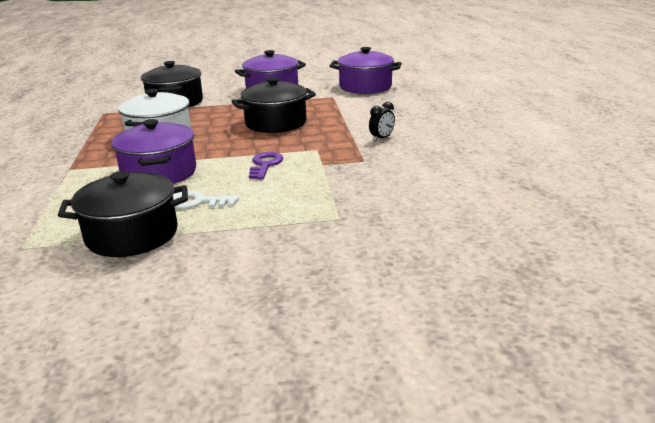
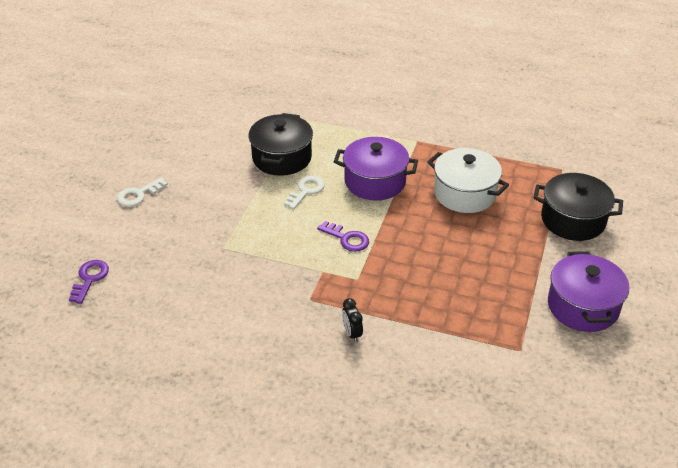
camera: 115 degrees right, 15 degrees up
(275, 123) = (451, 274): black pot -> none
(290, 323) = (138, 194): none -> white key
(365, 87) = (548, 400): purple pot -> none
(493, 287) = (90, 279): none -> purple key

